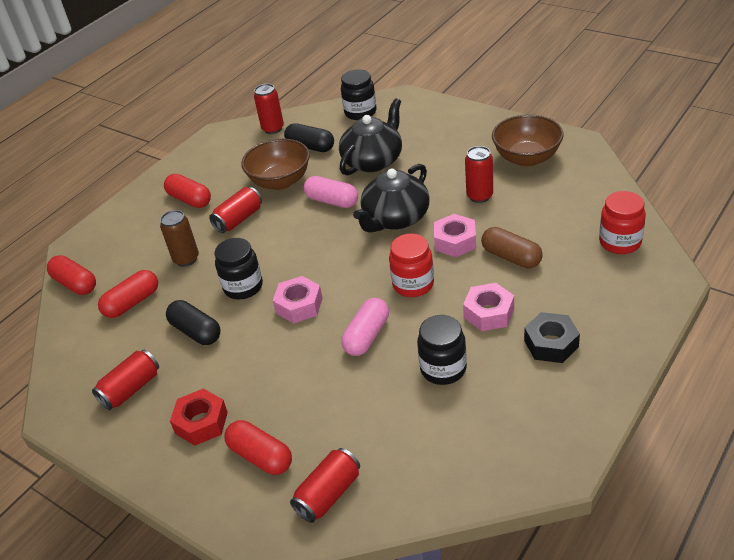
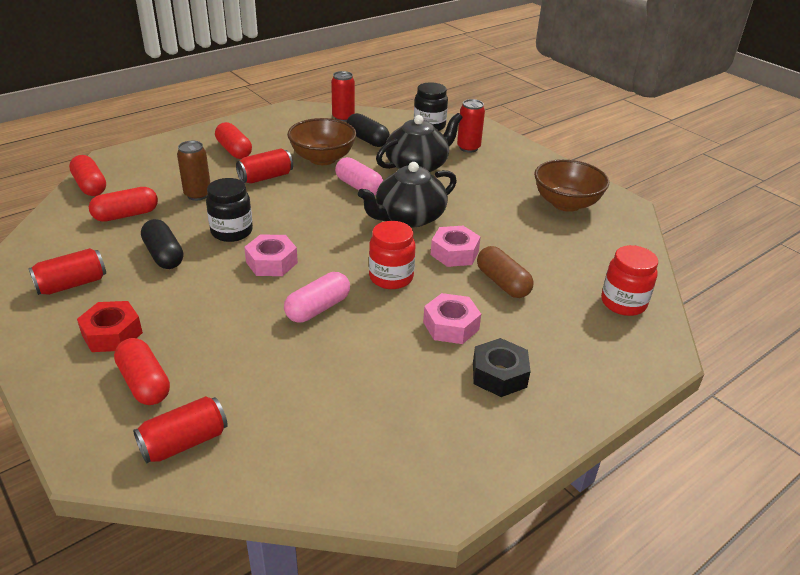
camera: 10 degrees right, 5 degrees down
(443, 369) = (374, 362): black jar -> none
(479, 196) = (501, 222): red can -> red can (468, 148)

